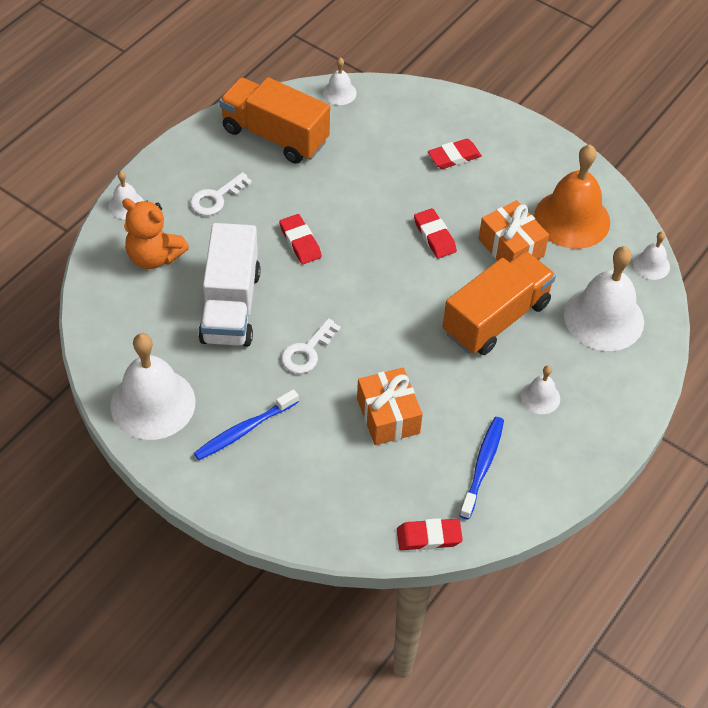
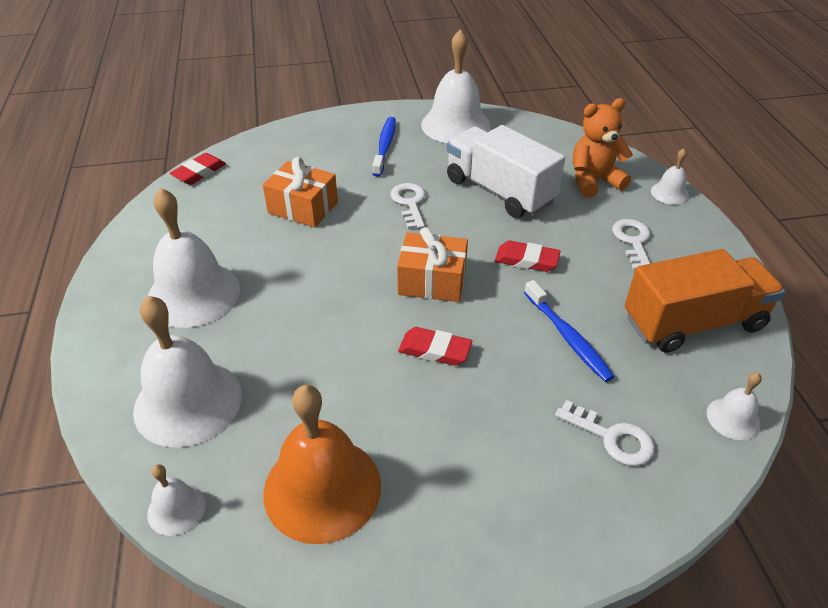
camera: 135 degrees right, 10 degrees down
(408, 131) = (612, 437): none -> white key
(454, 157) = (529, 450): red eraser -> none
(482, 466) = (199, 225): blue toothbrush -> blue toothbrush (568, 337)
(496, 318) = (295, 324): orange truck -> none
(511, 247) = (352, 398): orange gift -> orange gift (432, 281)
(540, 397) = (193, 294): white bell -> white bell, size x2.11

